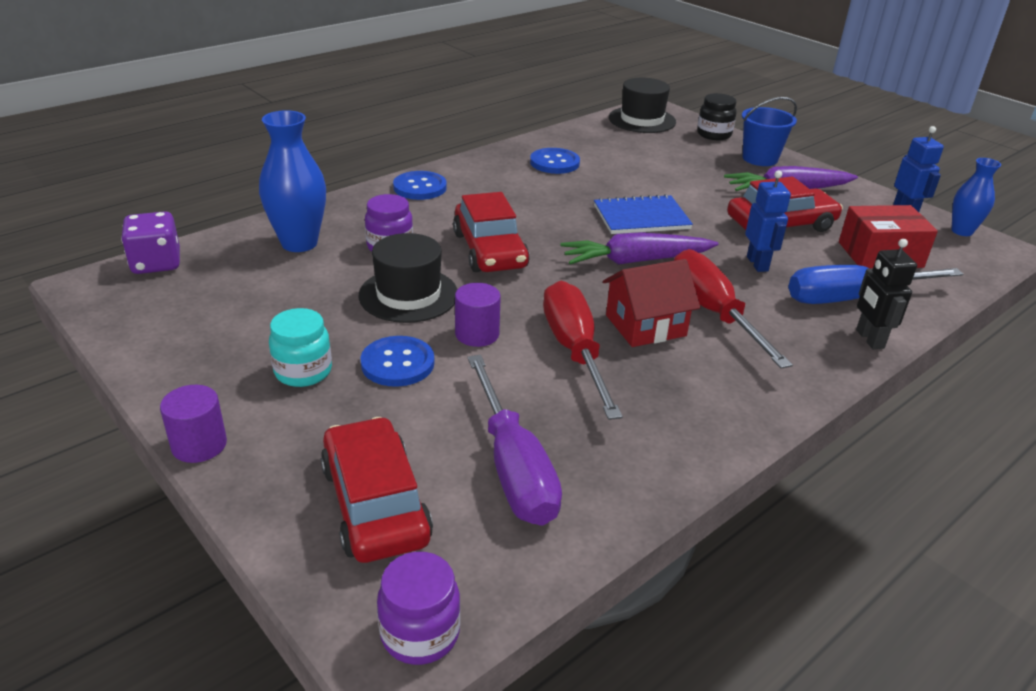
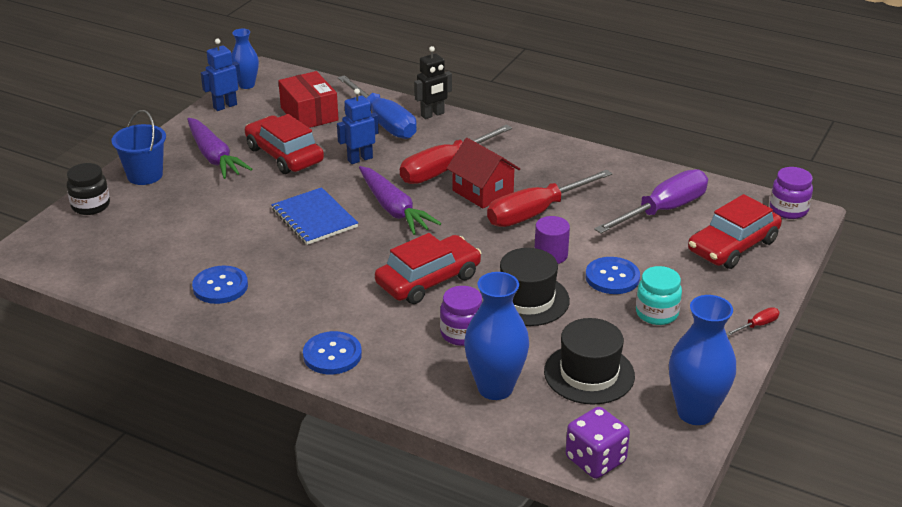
camera: 110 degrees left, 0 degrees up
(134, 336) = (695, 412): none -> blue vase
(199, 445) = (757, 325): purple cylinder -> red screwdriver
(642, 120) = (65, 254): black hat -> black hat (589, 374)

